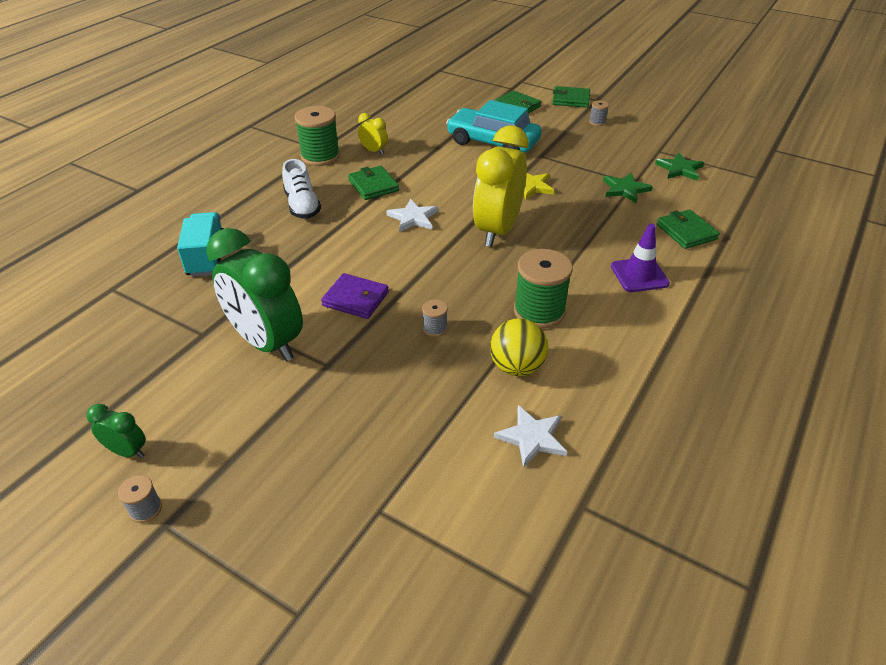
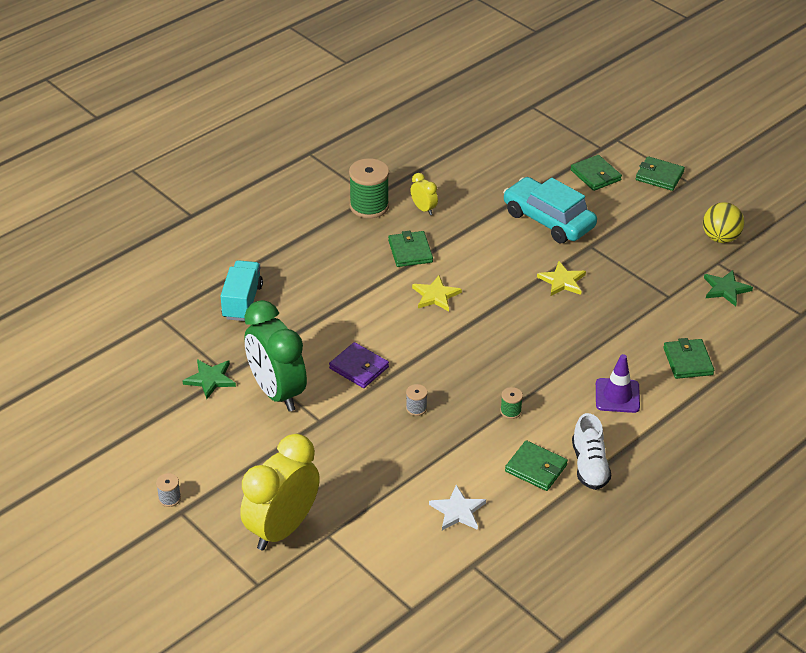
camera: 15 degrees right, 0 degrees up
(127, 451) = (161, 456): green clock -> none
(302, 206) = (337, 262): white shoe -> white shoe (589, 465)
(413, 218) = (435, 295): white star -> yellow star
(497, 230) = (509, 324): yellow clock -> yellow clock (282, 528)
(516, 367) = (470, 455): yellow ball -> yellow ball (720, 238)
(539, 311) = (510, 411): green spool -> green spool, size x0.47
(597, 122) = (672, 213): grey spool -> none
(597, 366) = (536, 468): none -> green wallet
(625, 189) = (655, 303): green star -> green star (210, 379)

